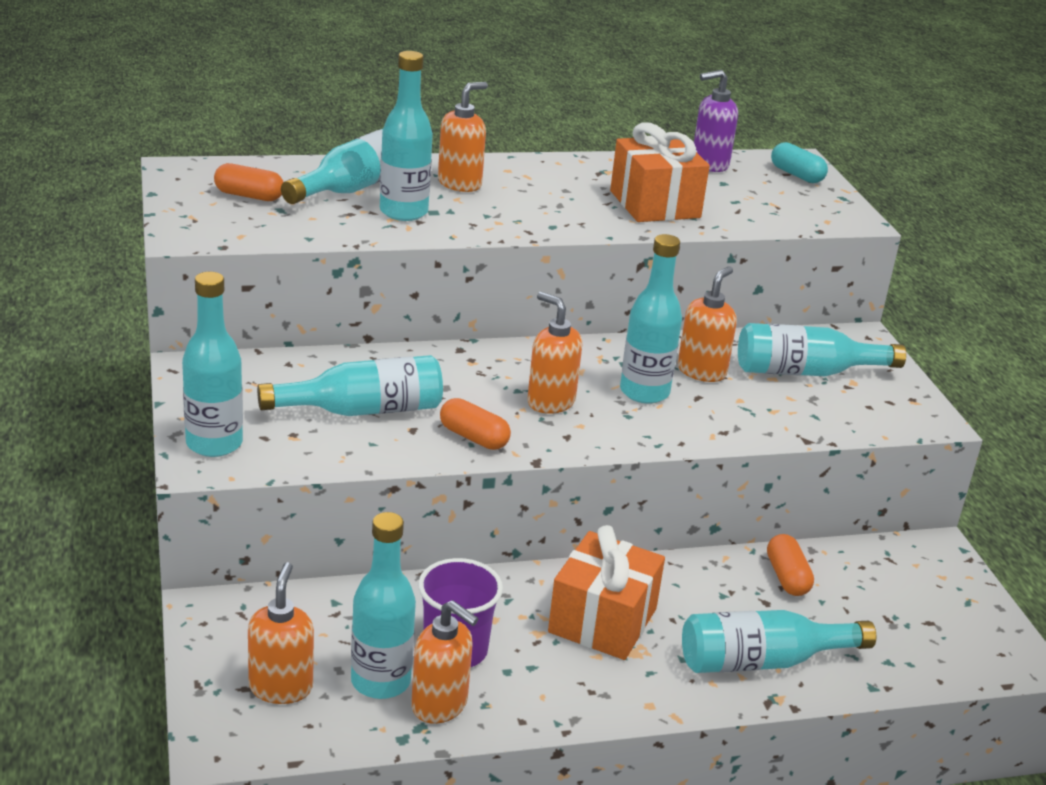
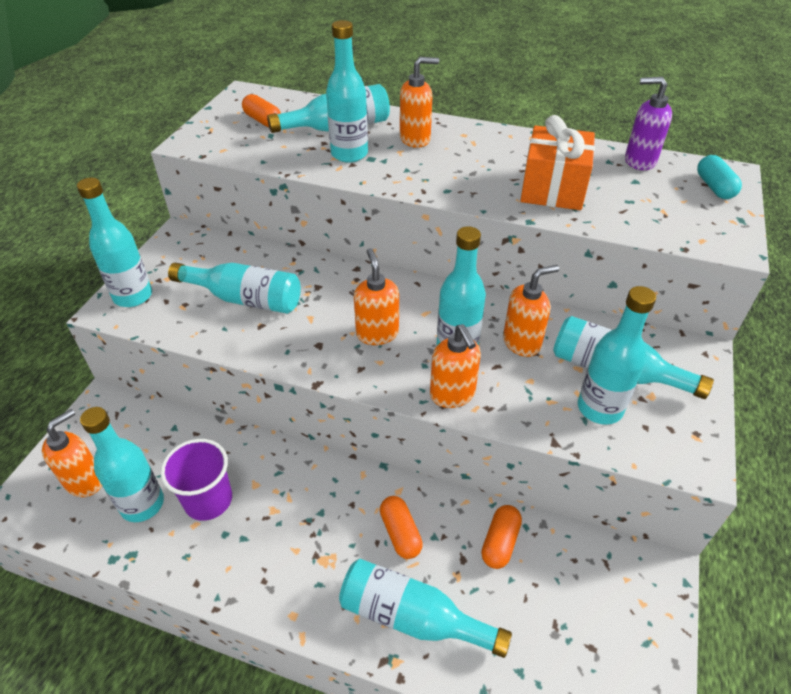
camera: 35 degrees right, 15 degrees up
(440, 705) = (158, 542): orange soap dispenser -> orange soap dispenser (452, 394)
(474, 437) = (294, 346): orange capsule -> orange capsule (400, 533)
(602, 620) = (325, 520): orange gift -> none
(820, 404) = (599, 408): none -> turquoise bottle

